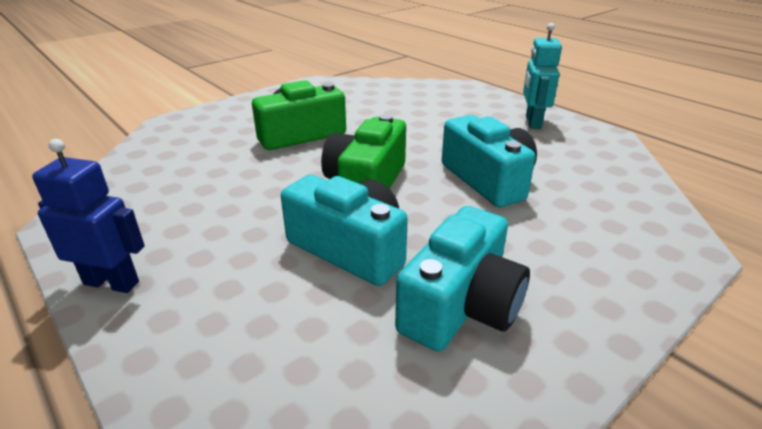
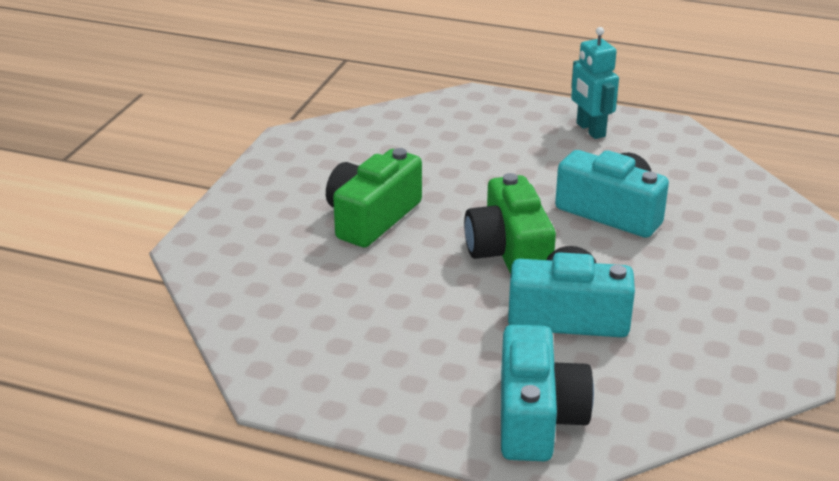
camera: 30 degrees left, 0 degrees up
(112, 282) = (409, 417): blue robot -> none
(461, 305) = (695, 328): turquoise camera -> turquoise camera (537, 417)

